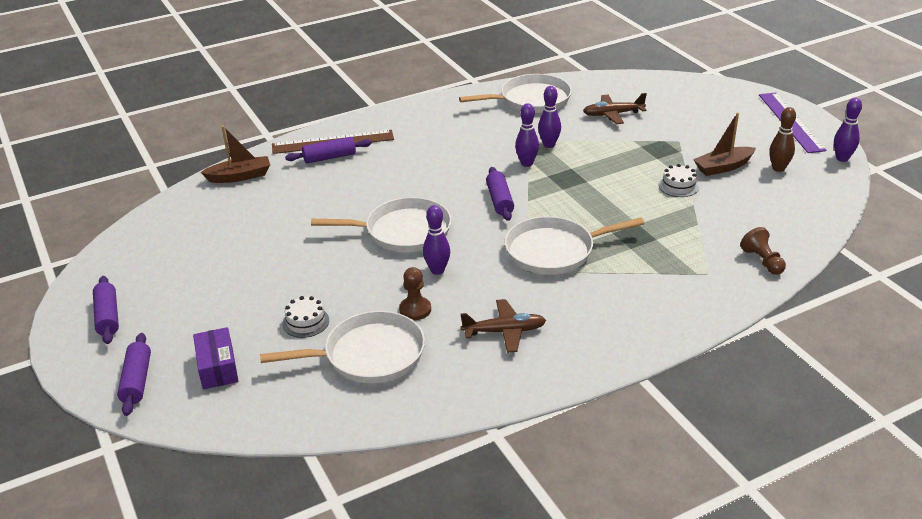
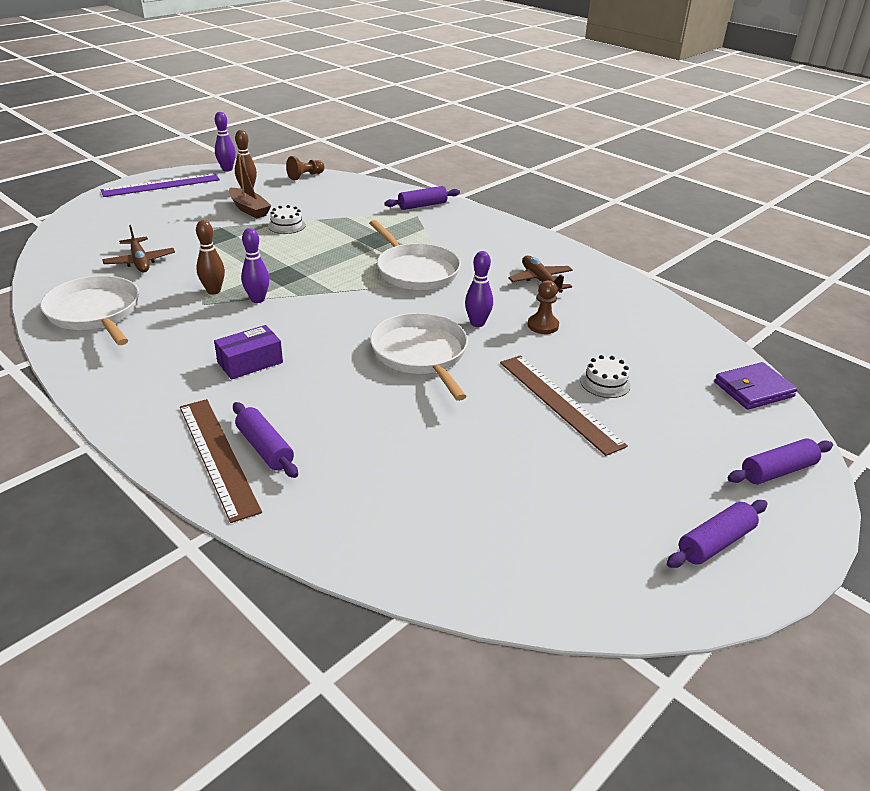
camera: 110 degrees left, 0 degrees up
(217, 367) = (710, 420): purple box -> purple box (250, 362)
(236, 417) = (753, 389): none -> purple wallet
(240, 176) = (339, 529): brown boat -> none
(297, 288) = (559, 402): none -> brown ruler
(369, 355) = (619, 338): white pan -> none
(500, 200) = (339, 306): purple rolling pin -> purple rolling pin (422, 205)
(549, 145) = (214, 291): purple bowling pin -> brown bowling pin
(762, 261) = (389, 195): brown pawn -> brown pawn (305, 176)

